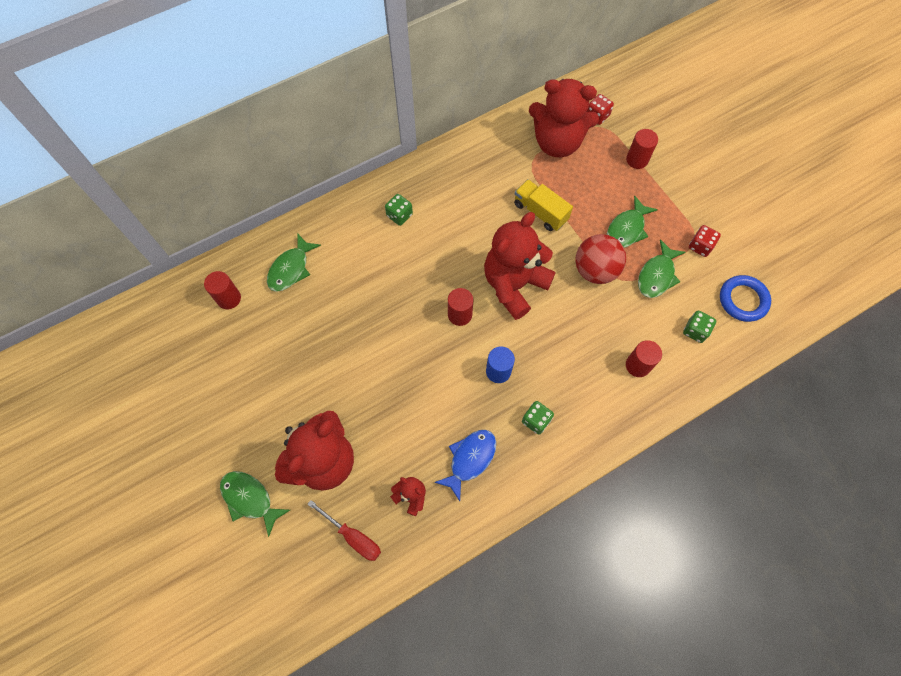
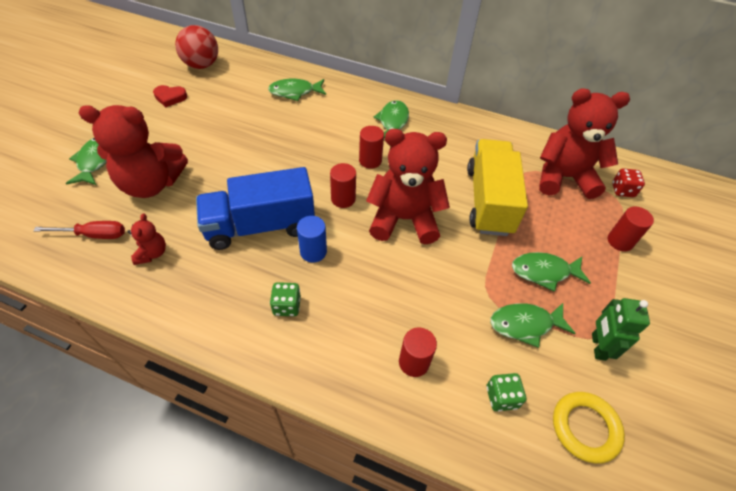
camera: 50 degrees right, 15 degrees down
(204, 386) = (170, 97): none -> red heart
(229, 298) = (246, 77): red cylinder -> red cylinder (370, 160)
(353, 536) = (94, 235): red screwdriver -> red screwdriver turned 90 degrees counterclockwise
(399, 215) = (393, 122): green dice -> green fish
(442, 395) = (260, 226): none -> blue truck
(470, 459) = (213, 276): blue fish -> none
(540, 212) = (489, 201): yellow truck -> yellow truck, size x1.69
(557, 142) = (564, 177): red teddy bear -> red teddy bear turned 120 degrees clockwise
(595, 270) = (477, 270): red ball -> red ball (202, 65)
(700, 246) = (598, 346): red dice -> green robot
(743, 300) = (585, 428): blue ring -> yellow ring

